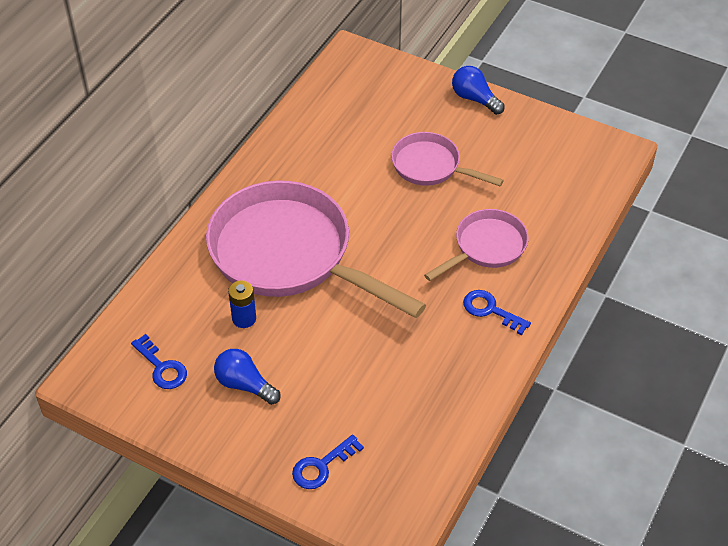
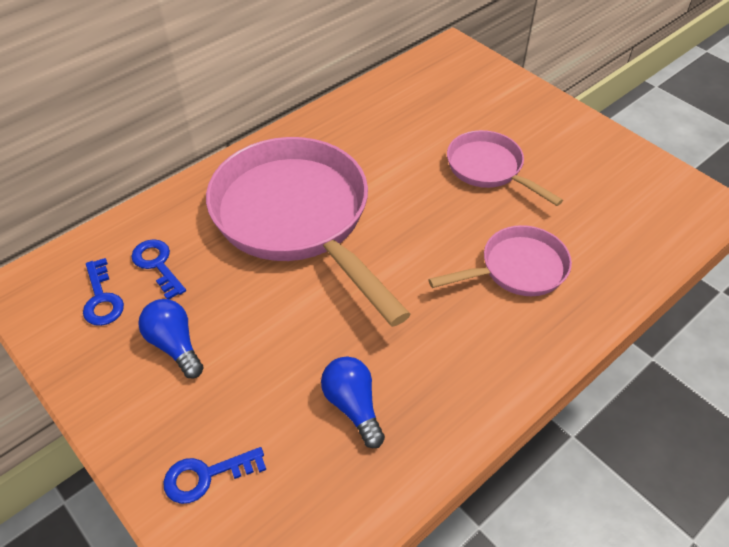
camera: 20 degrees right, 0 degrees up
(244, 318) = (215, 271): blue battery -> none
(474, 99) = (563, 115): blue light bulb -> blue light bulb (353, 406)
(490, 310) = (494, 343): blue key -> blue key (157, 265)

